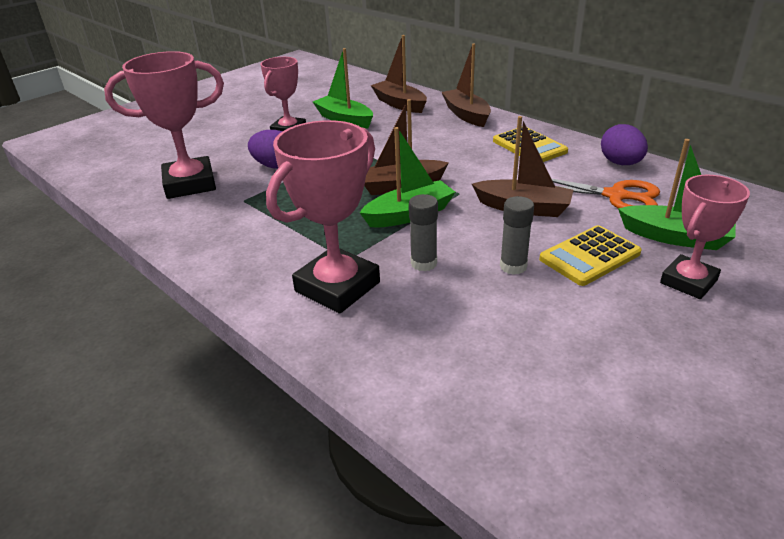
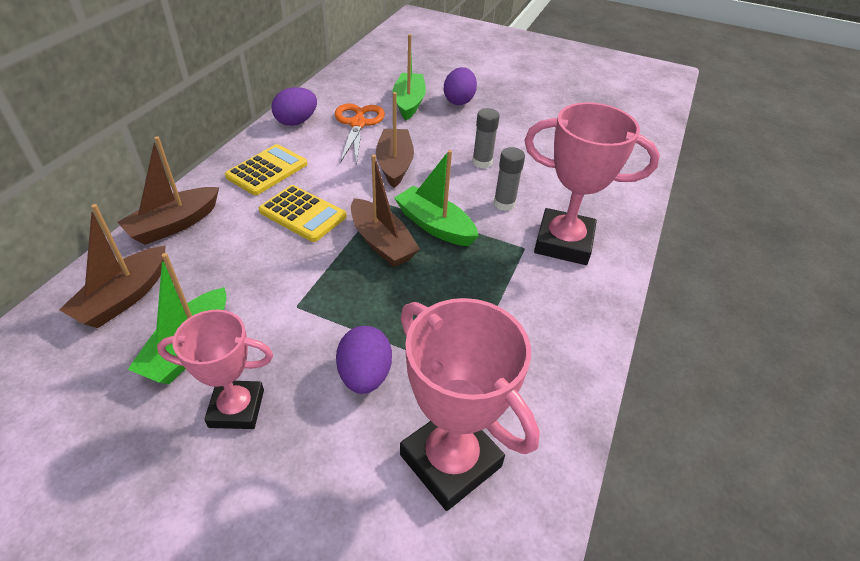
camera: 115 degrees left, 10 degrees up
(589, 256) = (450, 133): yellow calculator -> yellow calculator (302, 214)
(688, 282) = (459, 101): pink trophy -> purple egg

